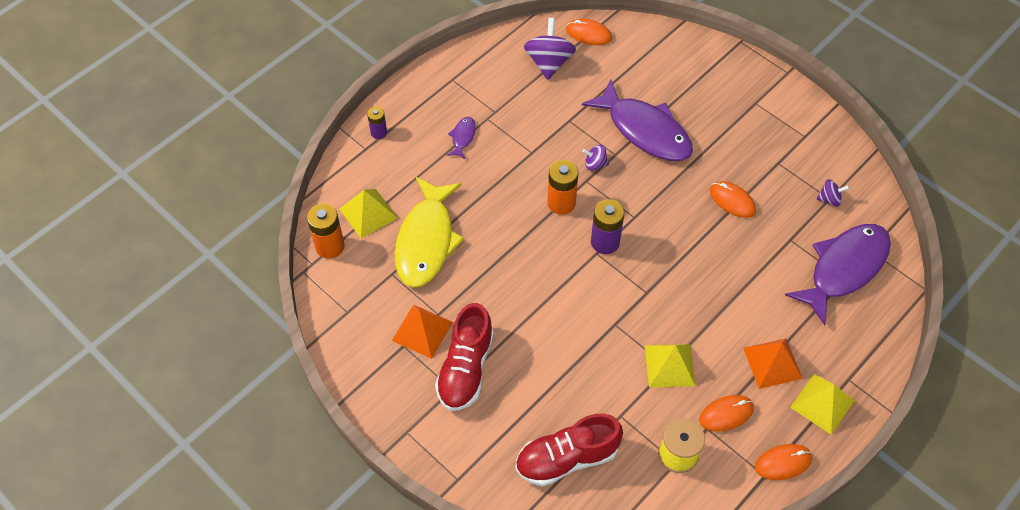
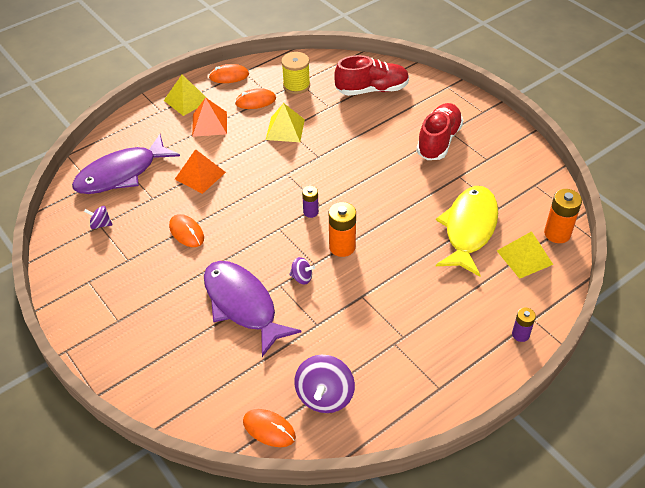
camera: 170 degrees left, 10 degrees down
(422, 331) = (472, 166): orange pyramid -> orange pyramid (200, 175)
(462, 137) = (431, 319): purple fish -> none
(605, 242) = (311, 212): purple battery -> purple battery, size x0.60

